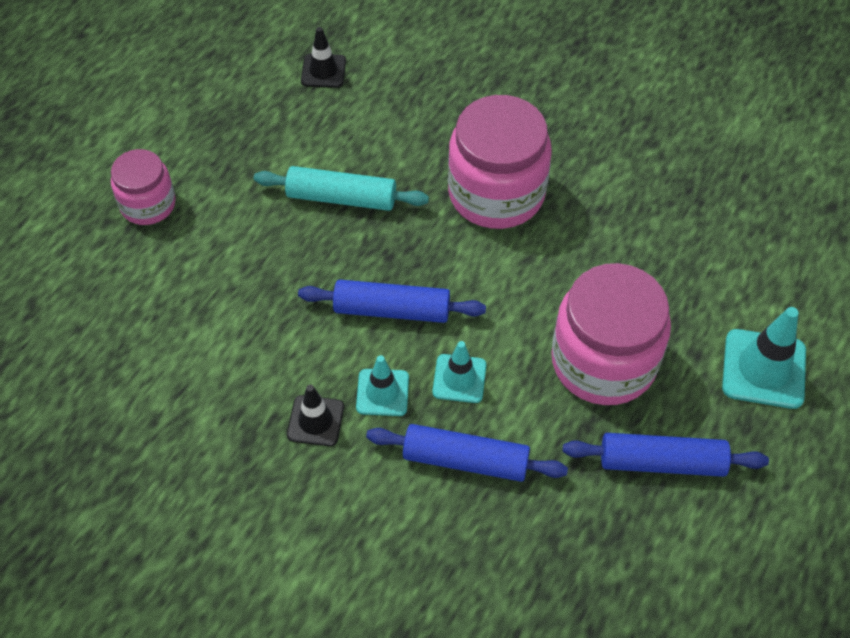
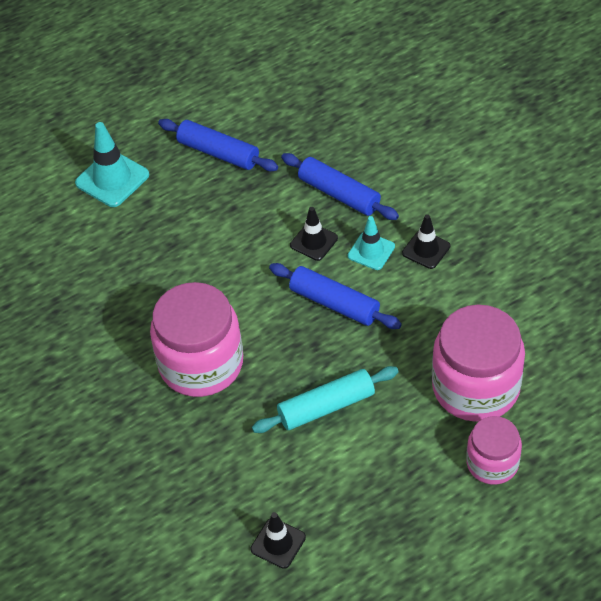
camera: 150 degrees left, 5 degrees down
(341, 198) = (326, 407): turquoise rolling pin -> turquoise rolling pin turned 60 degrees counterclockwise
(459, 378) = (314, 242): turquoise traffic cone -> black traffic cone
(603, 361) = (210, 219): pink jar -> pink jar (475, 387)

